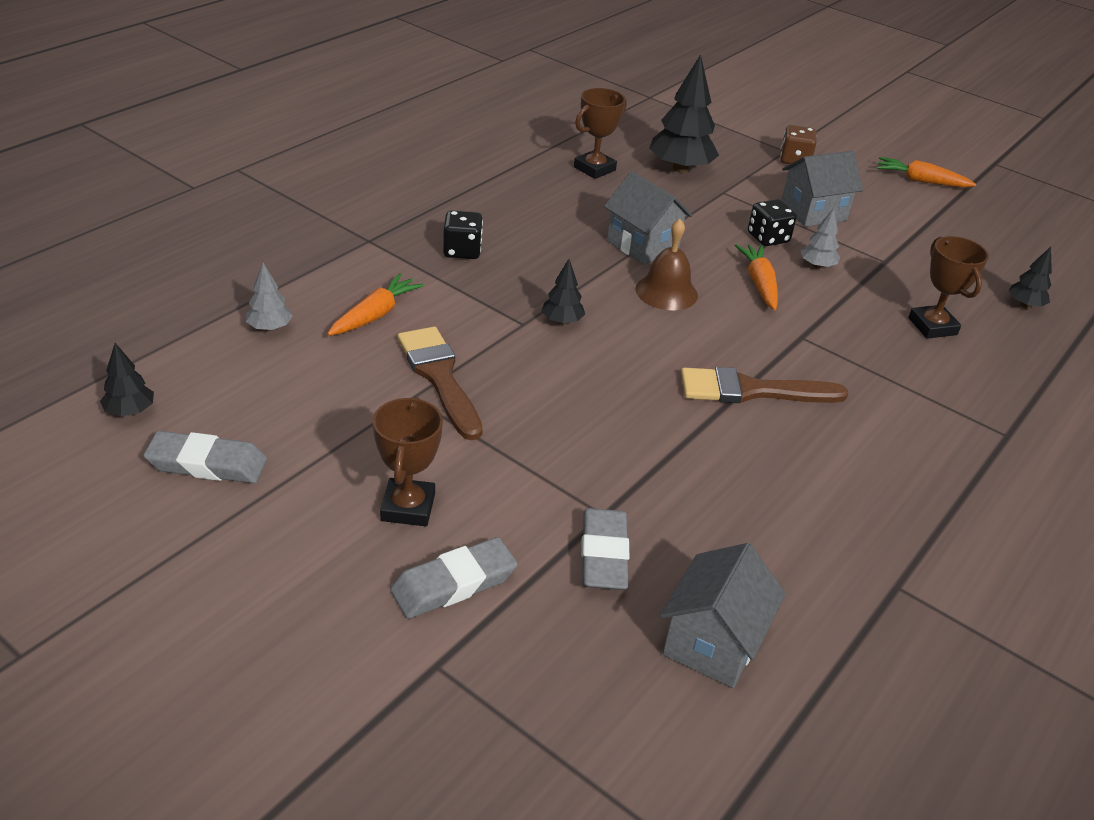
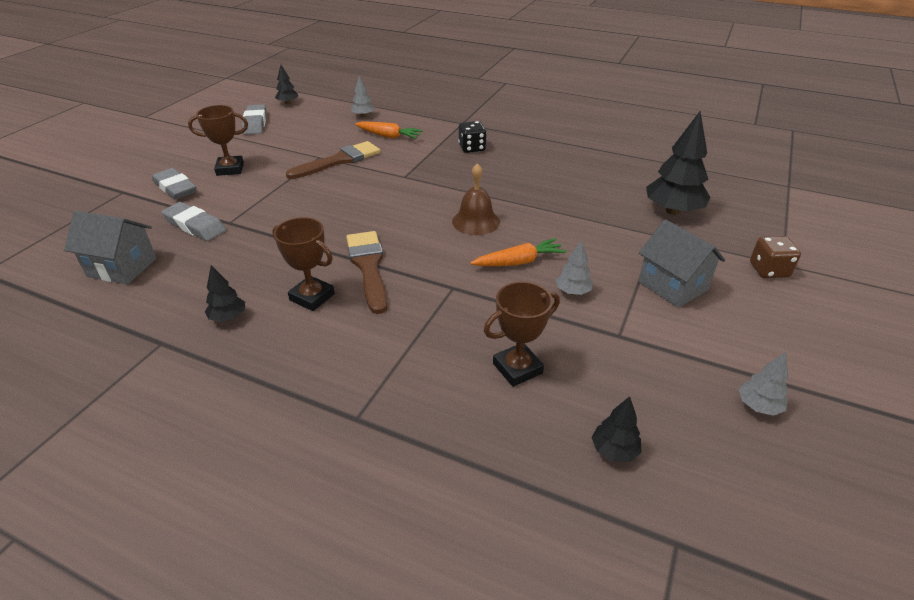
camera: 80 degrees right, 0 degrees up
(562, 321) = (414, 188): black tree -> black tree (228, 317)
(594, 169) = (627, 176): brown trophy -> brown trophy (312, 297)
(603, 555) = (195, 226): grey eraser -> grey eraser turned 45 degrees clockwise
(642, 245) = (532, 206): grey house -> none
(768, 238) = (597, 262): black dice -> none
(920, 181) = (837, 364): orange carrot -> none
(969, 229) = (758, 406): none -> grey tree

